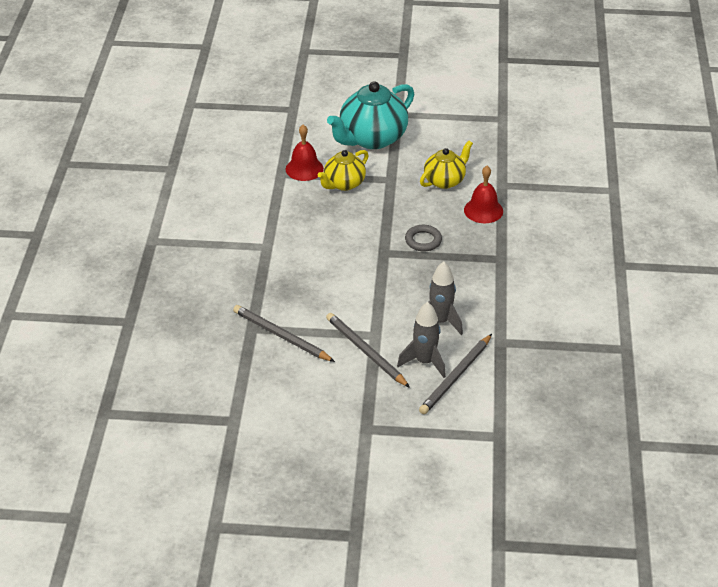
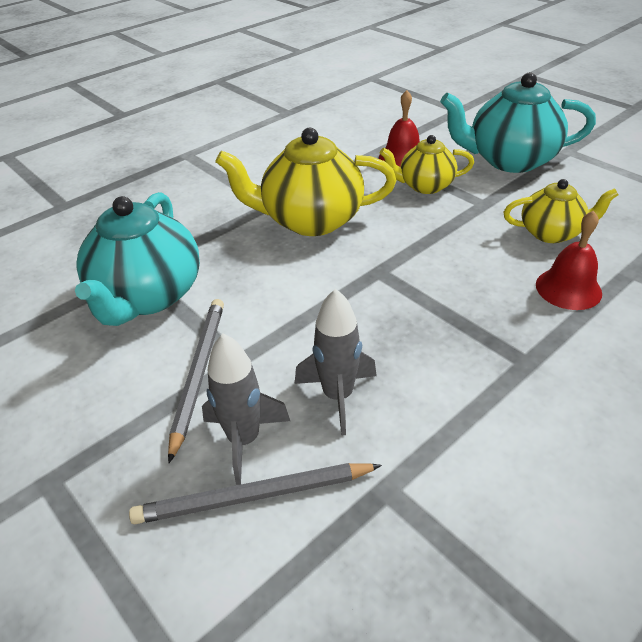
camera: 45 degrees right, 0 degrees up
(281, 336) = (148, 296): grey pencil -> turquoise teapot
(307, 243) = (310, 220): none -> yellow teapot
(423, 240) = (443, 283): grey ring -> none

